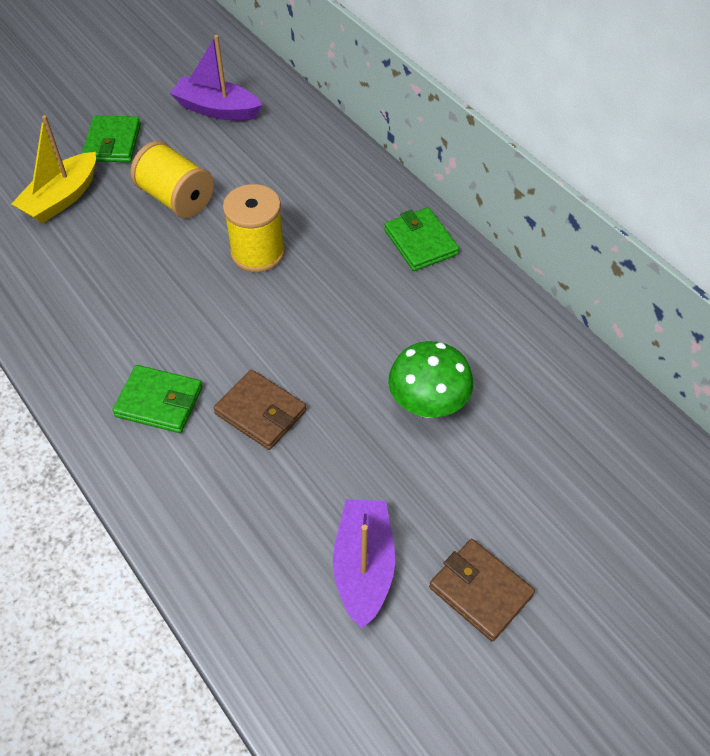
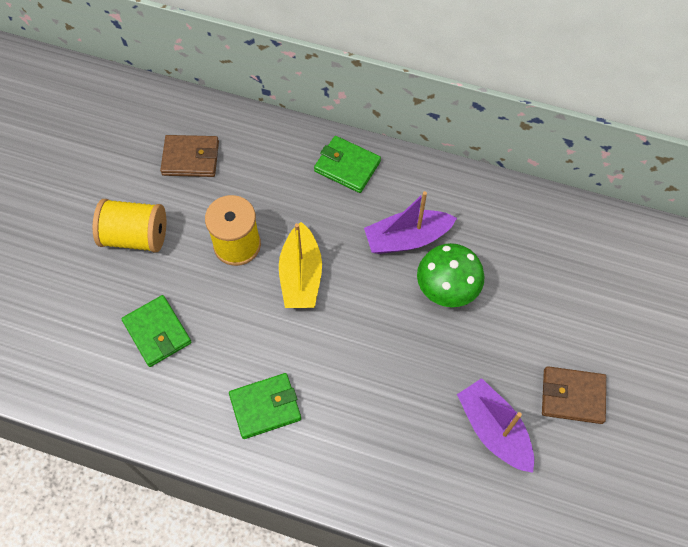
camera: 35 degrees left, 10 degrees up
(62, 198) = (40, 291): yellow boat -> yellow boat (301, 276)
(113, 143) = (38, 217): green wallet -> green wallet (157, 332)
(217, 109) = (100, 138): purple boat -> purple boat (407, 238)
(260, 412) = (342, 368): brown wallet -> brown wallet (191, 158)

